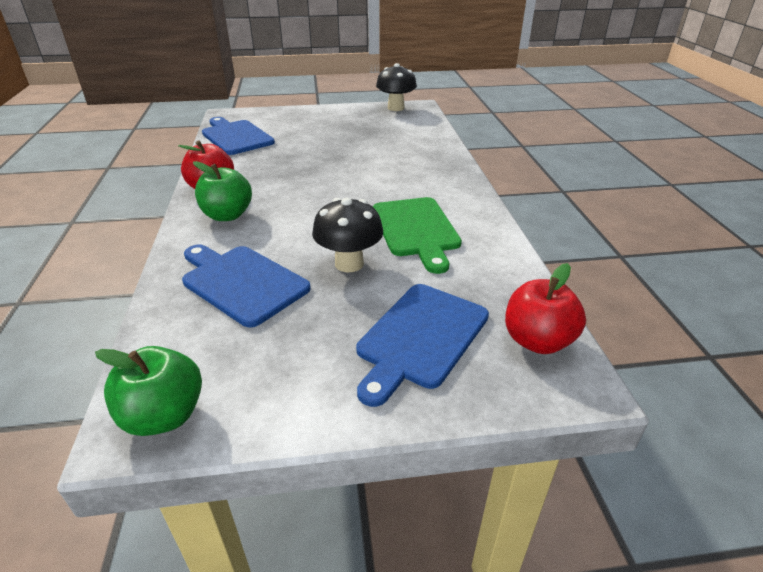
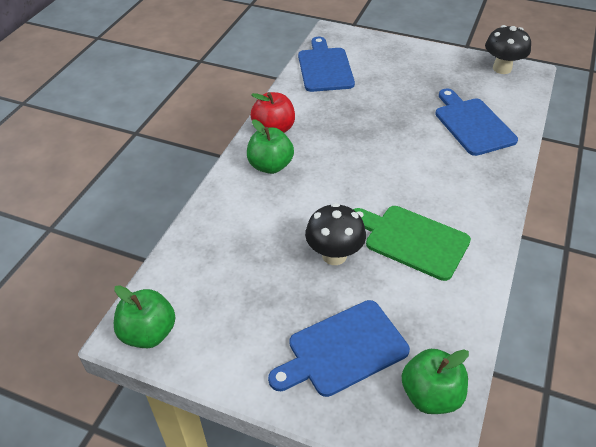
camera: 30 degrees right, 10 degrees up
(242, 282) = (247, 241): blue cutting board -> blue cutting board (472, 124)
(416, 229) = (412, 240): green cutting board -> green cutting board turned 105 degrees clockwise
(537, 341) = (431, 395): red apple -> green apple

